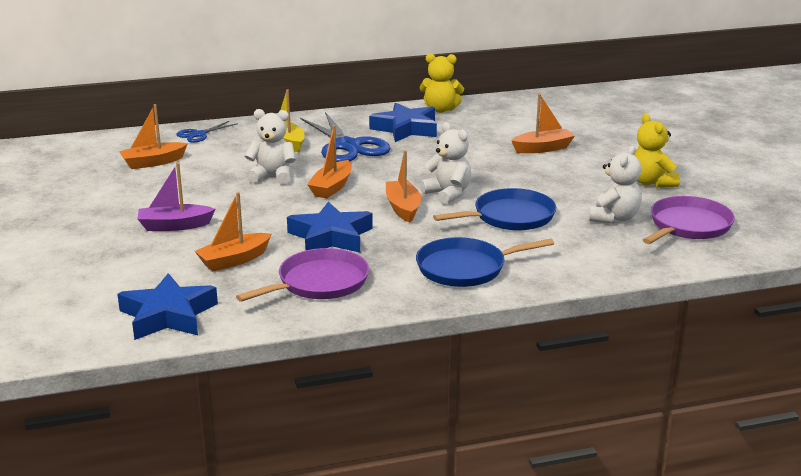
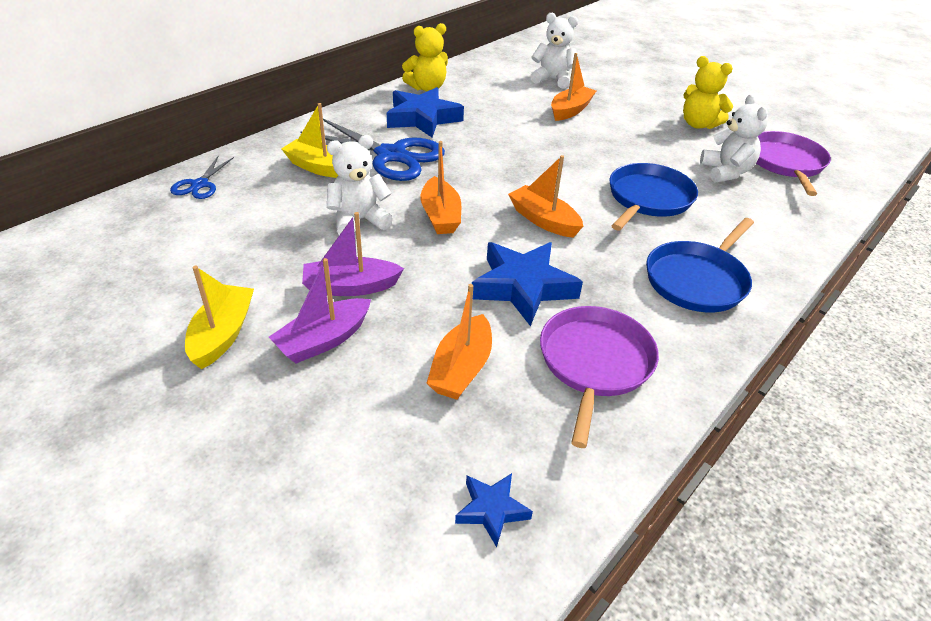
camera: 35 degrees left, 15 degrees up
(125, 208) = (223, 334): none -> yellow boat
(153, 162) = (183, 245): orange boat -> none
(168, 315) = (491, 510): blue star -> blue star, size x0.51
(222, 207) = (350, 287): none -> purple boat
(447, 194) = (561, 188): white teddy bear -> white teddy bear (552, 80)

